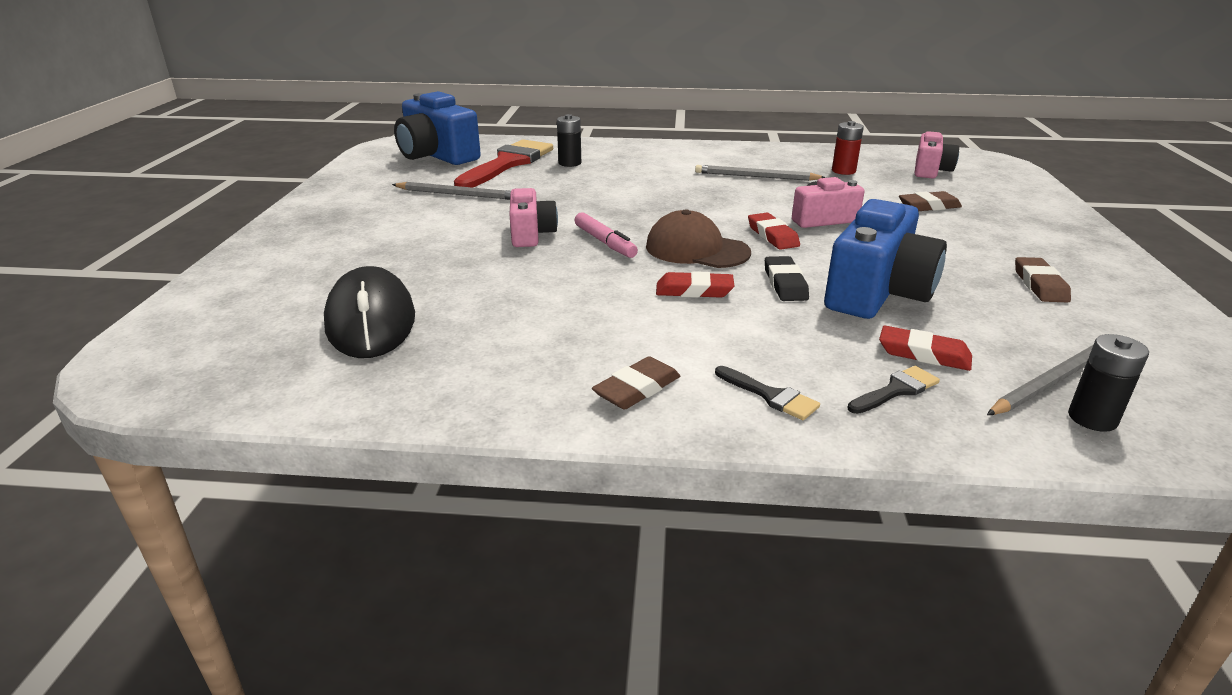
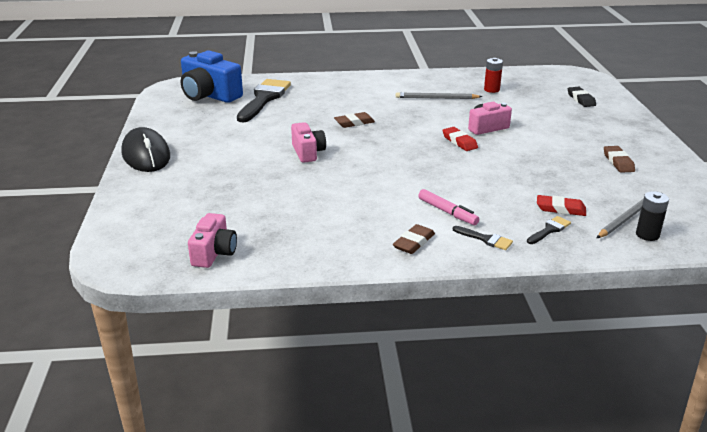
camera: 10 degrees left, 0 degrees up
(371, 321) = (240, 218): black mouse -> black mouse (146, 155)
(458, 194) = (243, 126): grey pencil -> none
(508, 163) = (264, 99): red brush -> black brush
(570, 163) = (307, 95): black battery -> none
(605, 242) = (357, 154): pink marker -> pink marker (447, 212)
(694, 290) = (424, 182): red eraser -> none
(696, 249) = (416, 155): brown cap -> none
(785, 283) = (475, 173): black eraser -> black eraser (581, 99)
(877, 292) = (529, 174): blue camera -> none
(929, 206) = (549, 113): brown eraser -> brown eraser (354, 123)
(930, 170) = (546, 86): pink camera -> pink camera (214, 253)

